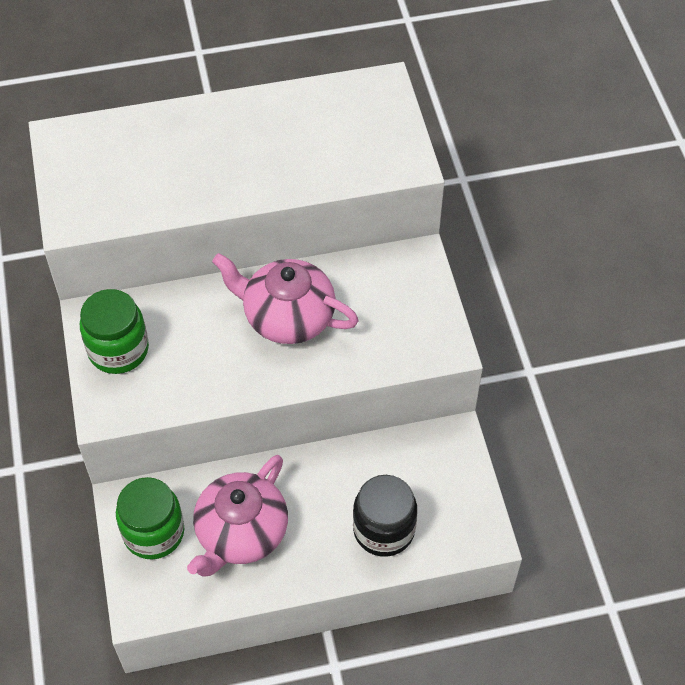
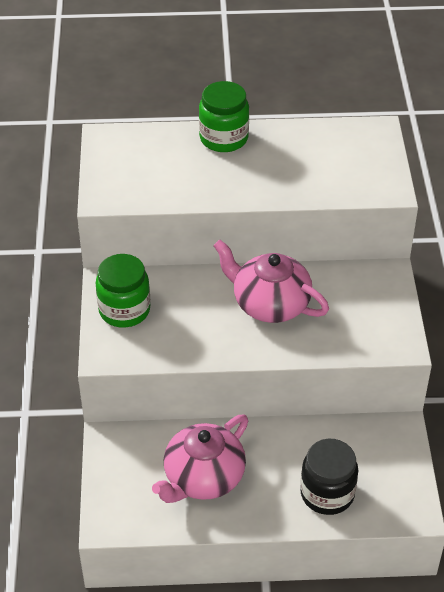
camera: 10 degrees right, 10 degrees down
(154, 532) = (129, 466): green jar -> green jar (224, 138)

